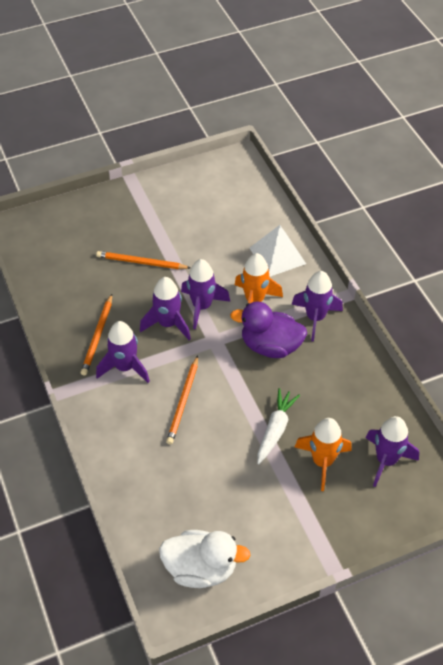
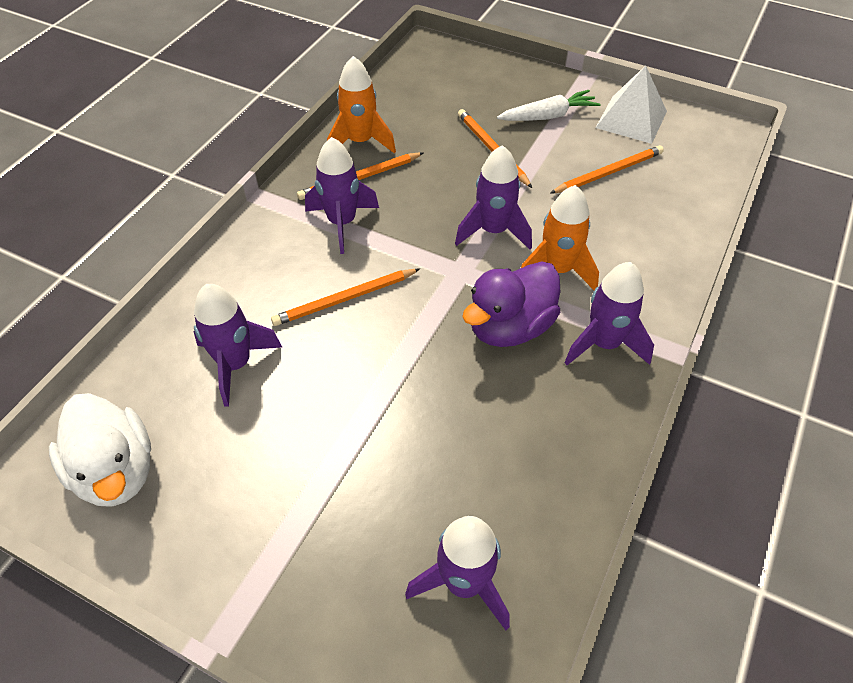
camera: 50 degrees right, 0 degrees up
(168, 324) = (437, 219): purple rocket -> purple rocket (235, 364)
(212, 229) = (609, 172): none -> orange pencil
(270, 346) = (510, 327): purple duck -> purple duck turned 105 degrees counterclockwise
(275, 429) = (391, 414): white carrot -> white carrot (548, 116)
(277, 255) = (648, 248): white pyramid -> white pyramid (631, 119)
(322, 462) = (389, 501): orange rocket -> orange rocket (360, 142)

